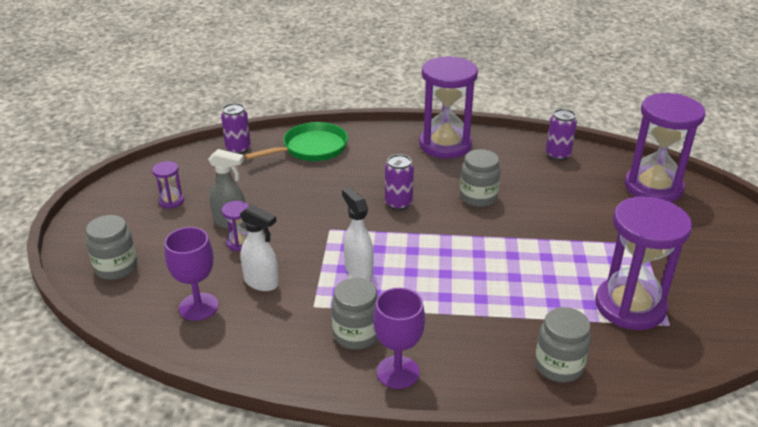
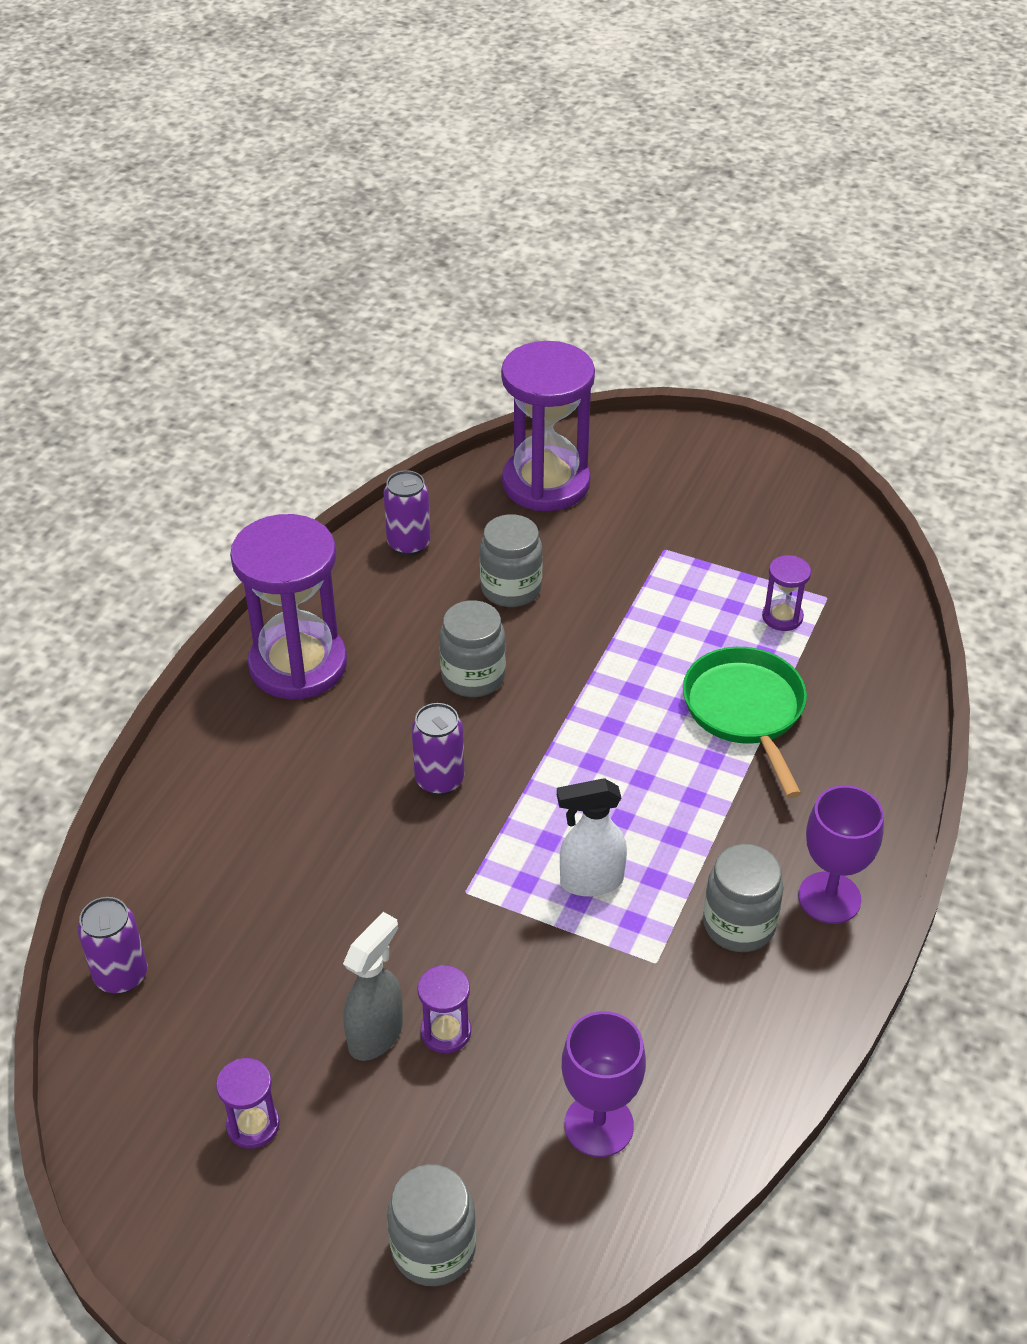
camera: 70 degrees left, 10 degrees up
(262, 283) = (571, 1020): white spray bottle -> none
(311, 148) = (193, 855): green pan -> green pan (745, 711)
(558, 366) = (866, 728): grey jar -> grey jar (511, 589)
(630, 306) = (782, 617): purple hourglass -> purple hourglass, size x0.43

